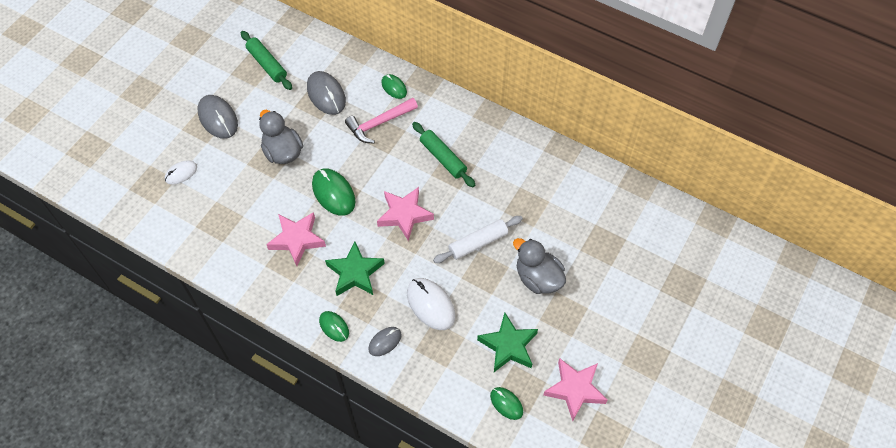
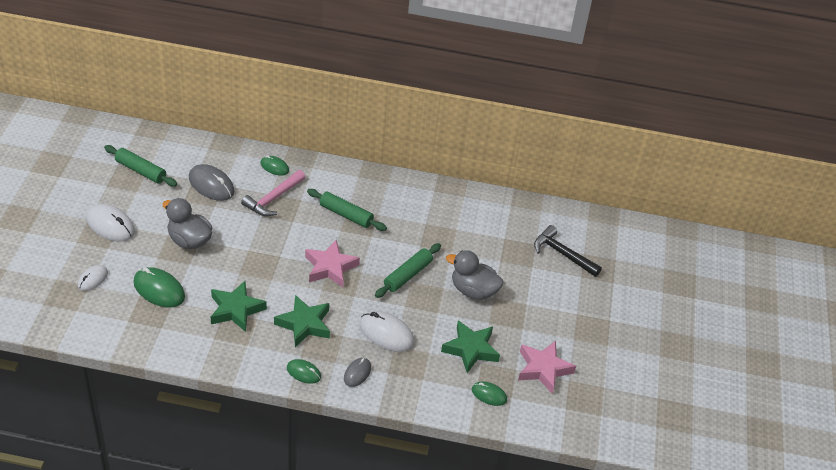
camera: 25 degrees left, 15 degrees down
(218, 118) = (110, 225): grey mouse -> white mouse
(297, 239) = (236, 309): pink star -> green star
(333, 193) = (254, 264): green mouse -> green mouse (159, 290)
(478, 243) = (408, 275): white rolling pin -> green rolling pin
(650, 258) = (562, 254): none -> black hammer

